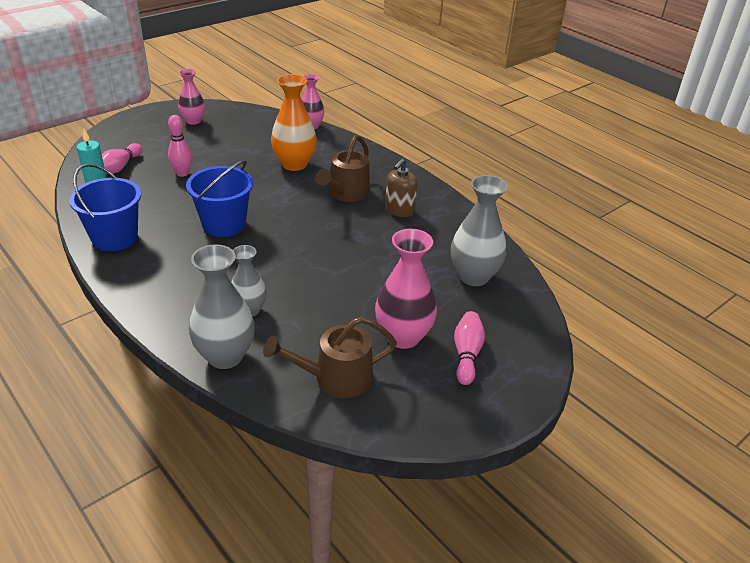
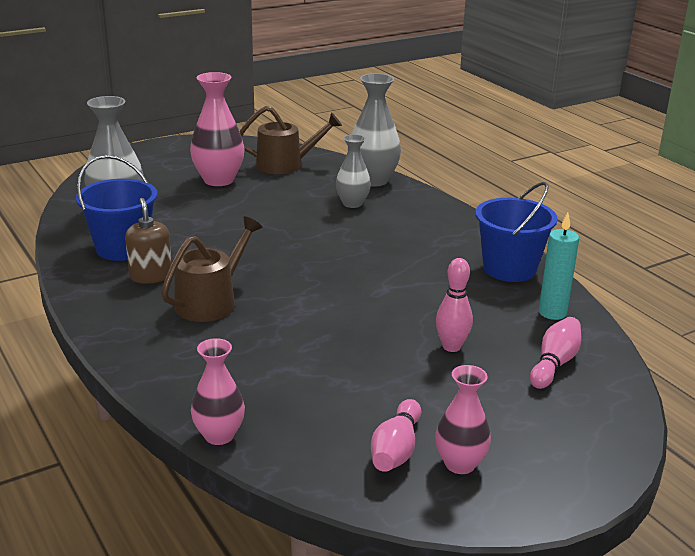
camera: 170 degrees left, 10 degrees down
(224, 224) = (381, 274): blue bucket -> blue bucket (122, 248)
(294, 164) = (274, 352): orange vase -> none
(399, 210) = (150, 276): brown soap dispenser -> brown soap dispenser turned 60 degrees counterclockwise
(467, 354) = (172, 168): pink bowling pin -> pink bowling pin (396, 450)

